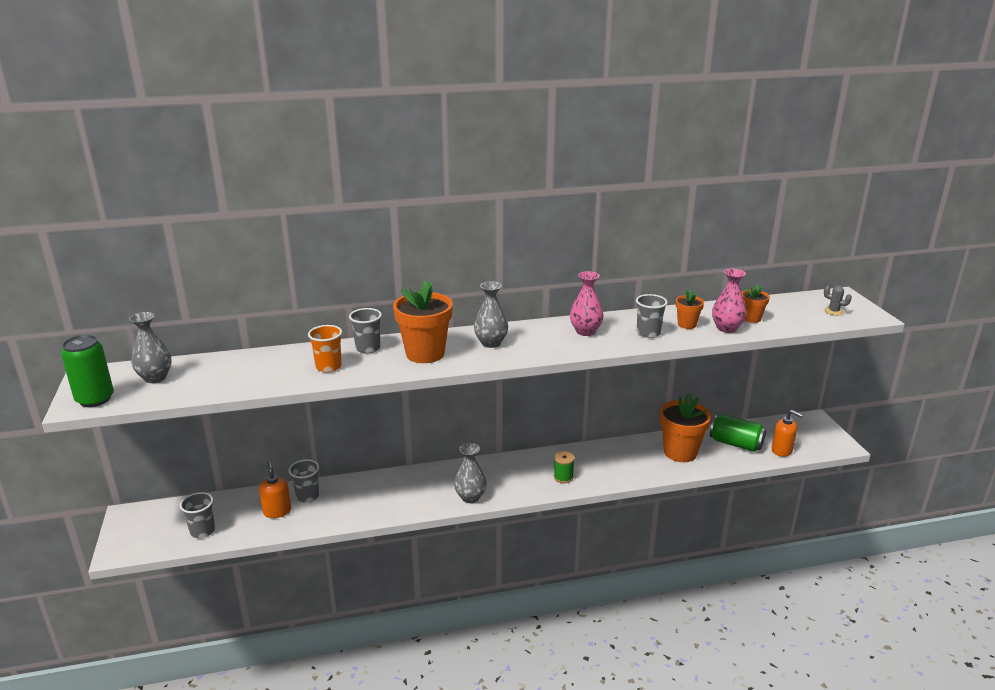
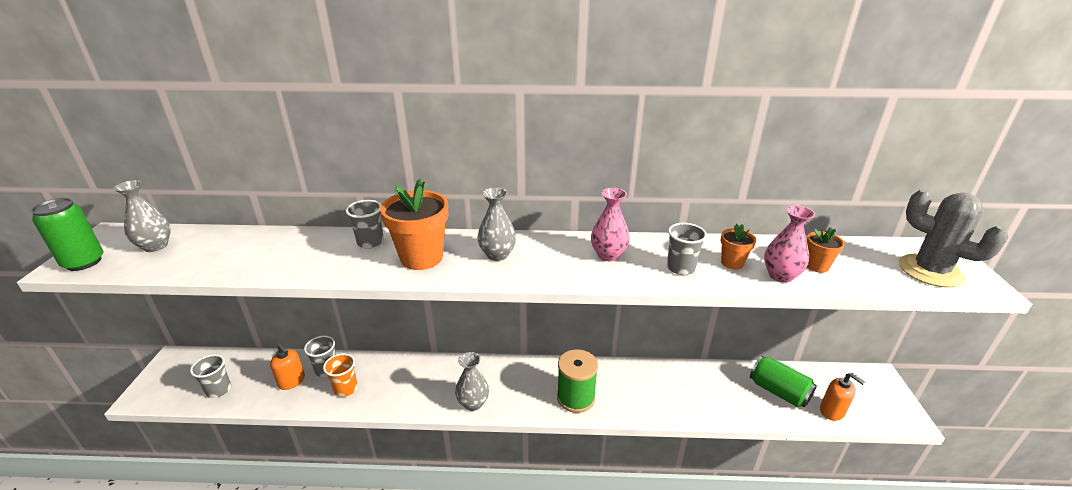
camera: 15 degrees right, 5 degrees up
(277, 511) = (292, 381): orange soap dispenser -> orange soap dispenser turned 135 degrees clockwise
(328, 367) = (317, 259): orange cup -> orange cup (346, 389)
(563, 477) = (575, 398): green spool -> green spool, size x1.83
(680, 452) = (712, 391): orange flower pot -> none
(833, 311) = (930, 271): grey cactus -> grey cactus, size x2.46

